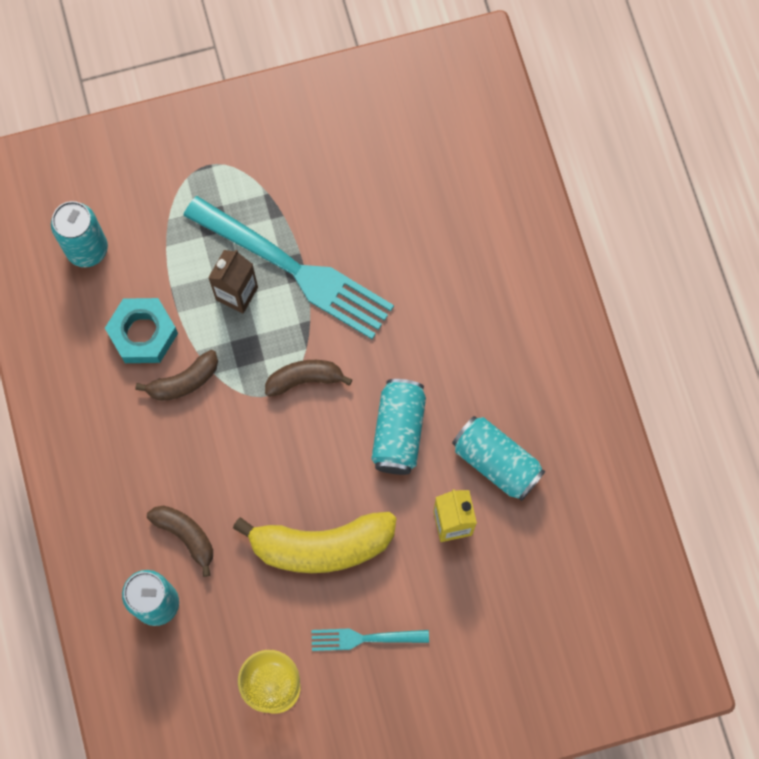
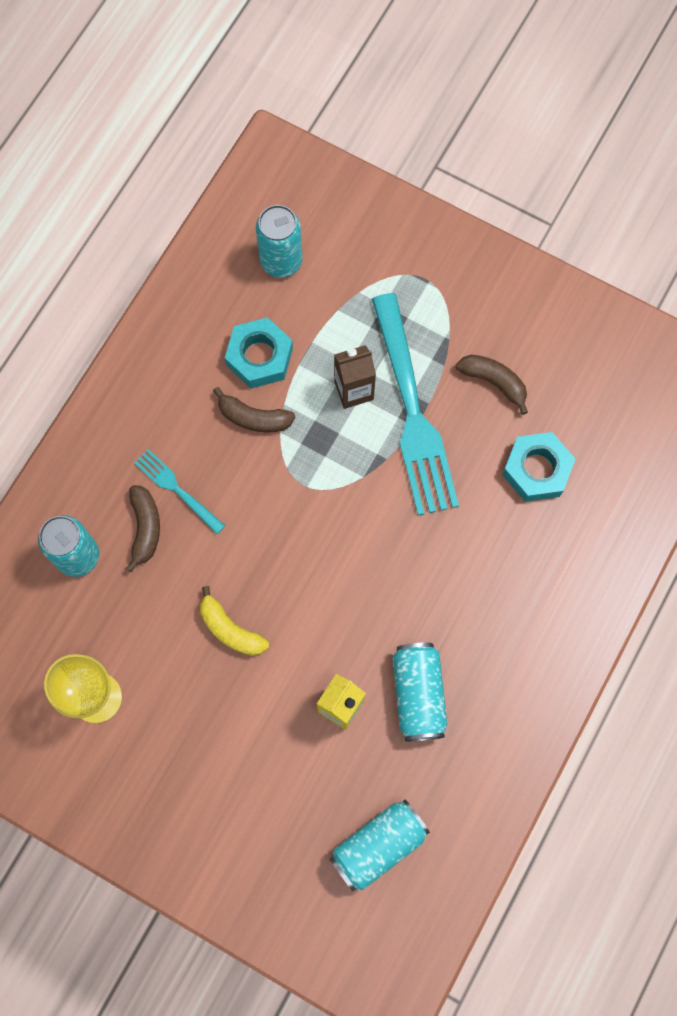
camera: 45 degrees right, 0 degrees up
(305, 379) = (340, 498): brown banana -> brown banana (494, 382)
(321, 546) = (230, 629): yellow banana -> yellow banana, size x0.55
(364, 638) = (193, 726): turquoise fork -> turquoise fork (177, 489)
(398, 432) = (369, 601): turquoise can -> turquoise can (378, 845)
(422, 229) = (536, 470): none -> turquoise nut

